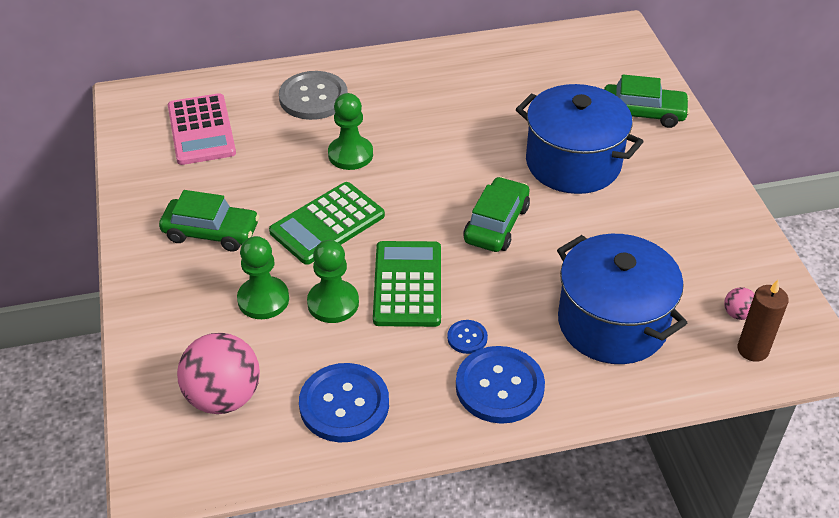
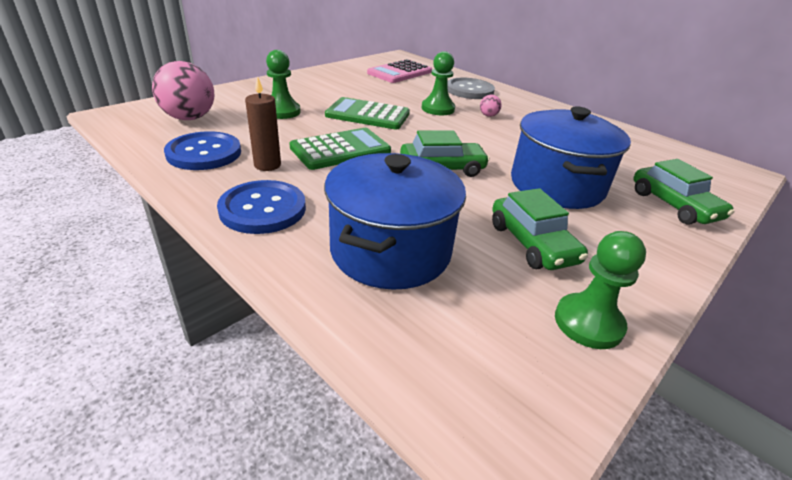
camera: 55 degrees right, 10 degrees down
(211, 232) = (323, 89): green car -> green car (532, 243)
(333, 303) = (298, 130): green pawn -> green pawn (588, 323)
(467, 338) = (307, 183): blue button -> none
(737, 314) = (495, 341): pink ball -> pink ball (488, 115)
(752, 350) = (450, 372): brown candle -> brown candle (267, 165)

